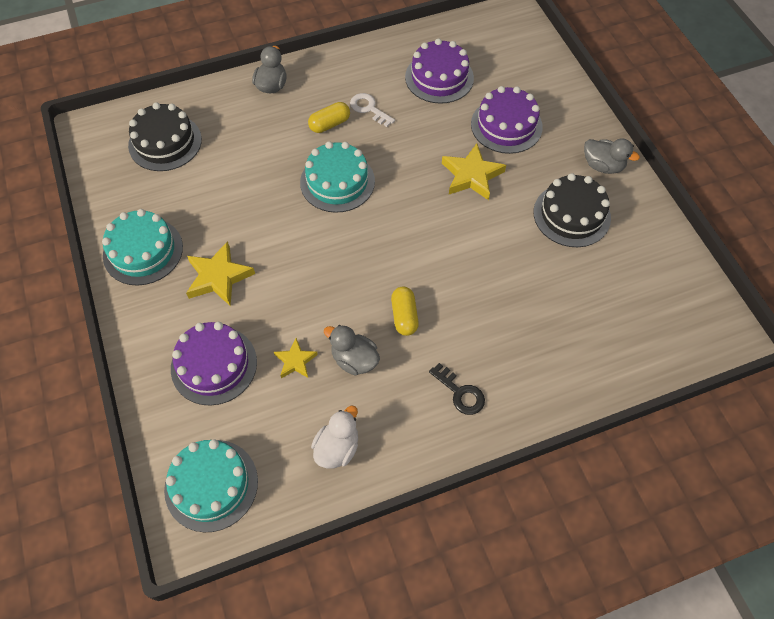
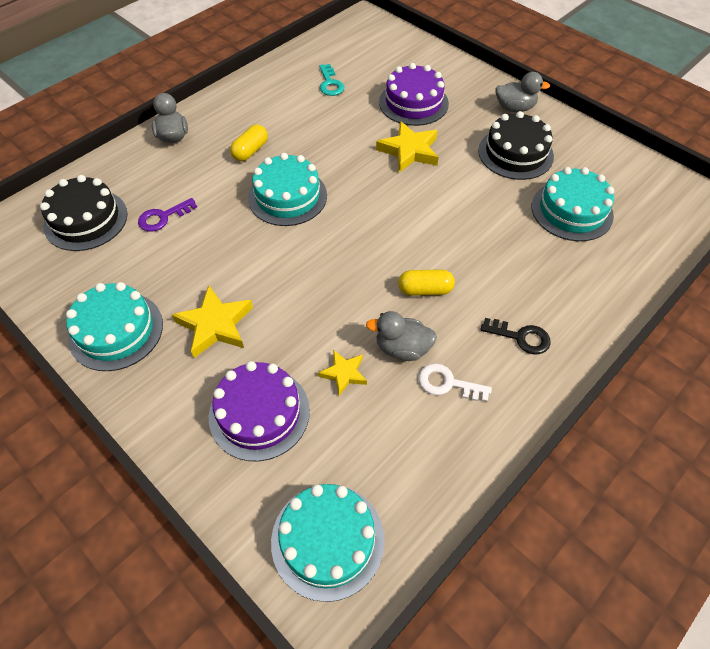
camera: 25 degrees left, 5 degrees down
(225, 163) = (163, 217): none -> purple key
(337, 448) = (438, 440): white duck -> none
(369, 109) = (280, 127): white key -> white key (447, 383)
(404, 316) = (425, 290): yellow capsule -> yellow capsule turned 60 degrees counterclockwise
(439, 77) = (330, 84): purple cake -> turquoise key
(587, 294) = (571, 211): none -> turquoise cake

